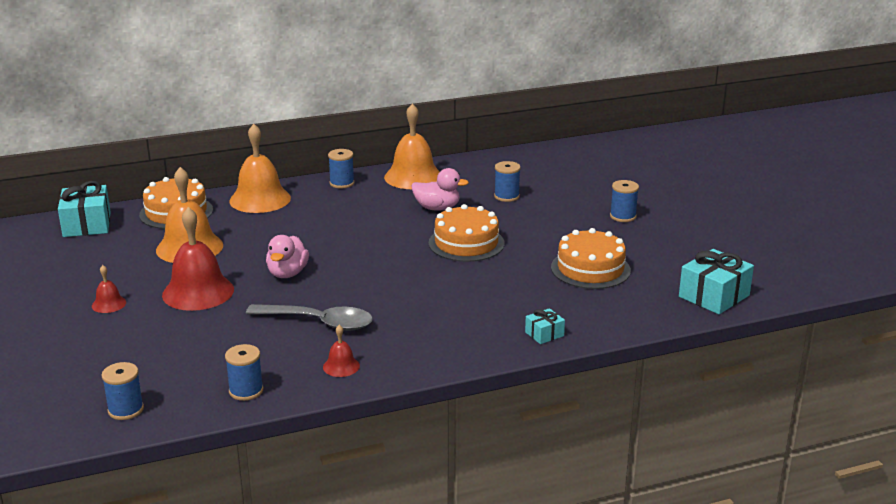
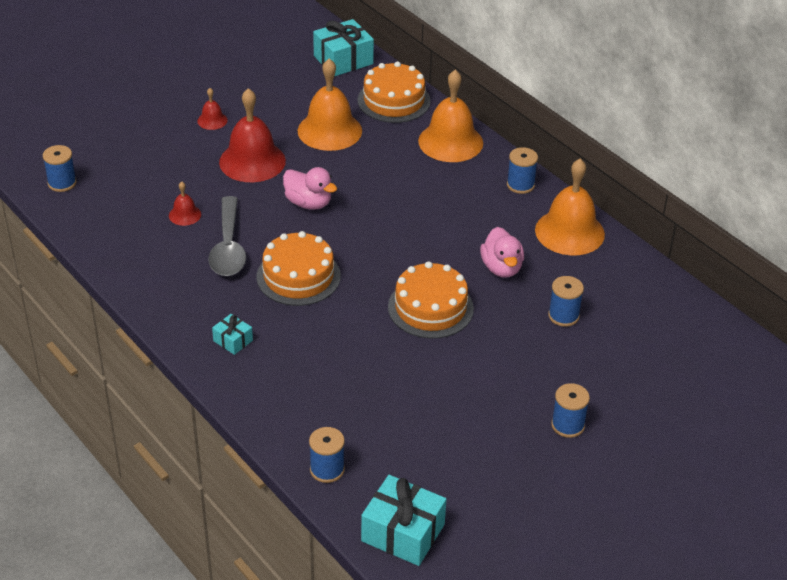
camera: 70 degrees right, 15 degrees up
(246, 391) = (106, 236): blue spool -> blue spool (327, 469)
(287, 273) = (308, 203): pink duck -> pink duck turned 135 degrees counterclockwise
(341, 366) = (160, 280): red bell -> red bell (185, 215)
(544, 334) = (264, 403): turquoise gift -> turquoise gift (233, 341)
(590, 269) = (419, 416): orange cake -> orange cake (298, 276)

